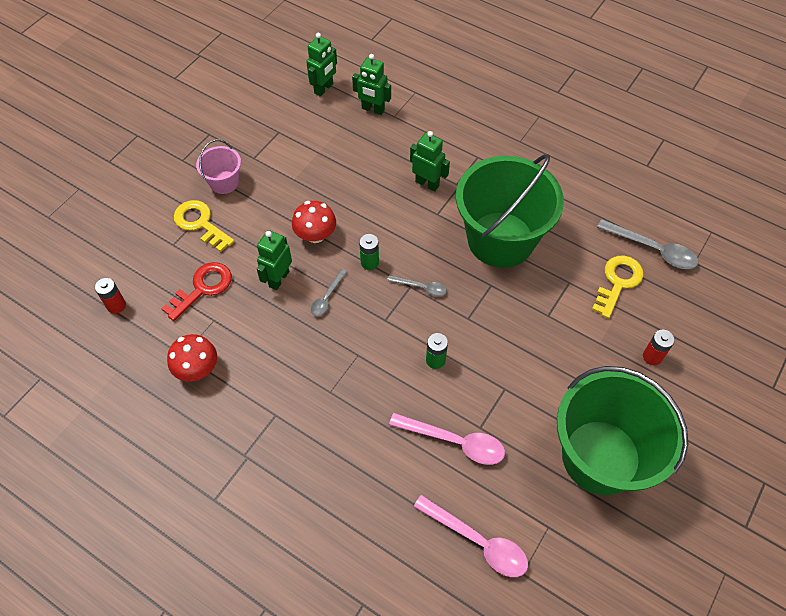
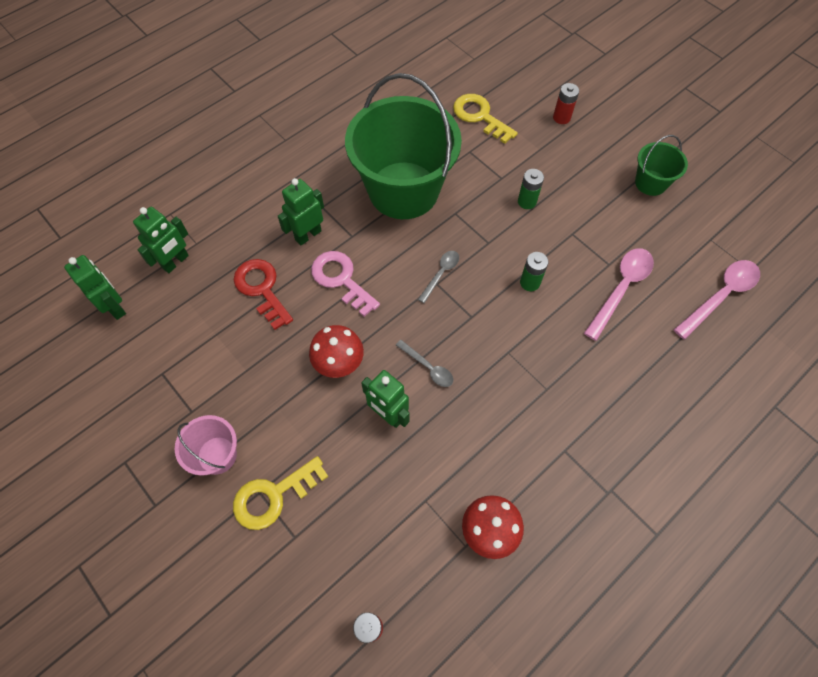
camera: 75 degrees left, 5 degrees up
(202, 288) = (375, 507): red key -> red key (262, 289)
(369, 262) = (394, 315): green battery -> green battery (527, 201)
(391, 217) = (341, 280): none -> pink key
(601, 457) = (650, 183): green bucket -> green bucket, size x0.45
(653, 249) = (452, 81): grey spoon -> none

